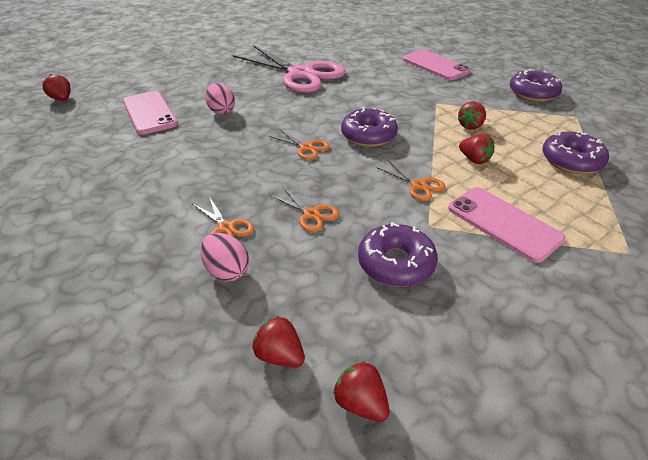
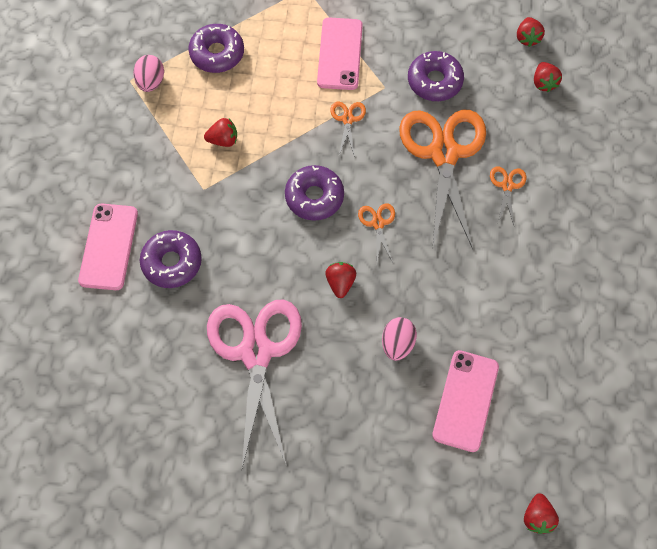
camera: 135 degrees left, 25 degrees up
(227, 271) = (532, 151): pink egg -> pink egg (151, 82)
(311, 214) = (444, 153): orange scissors -> orange scissors, size x2.41
(474, 159) = (277, 108): red strawberry -> red strawberry (340, 283)
(533, 93) = (106, 130): purple donut -> purple donut (172, 262)

